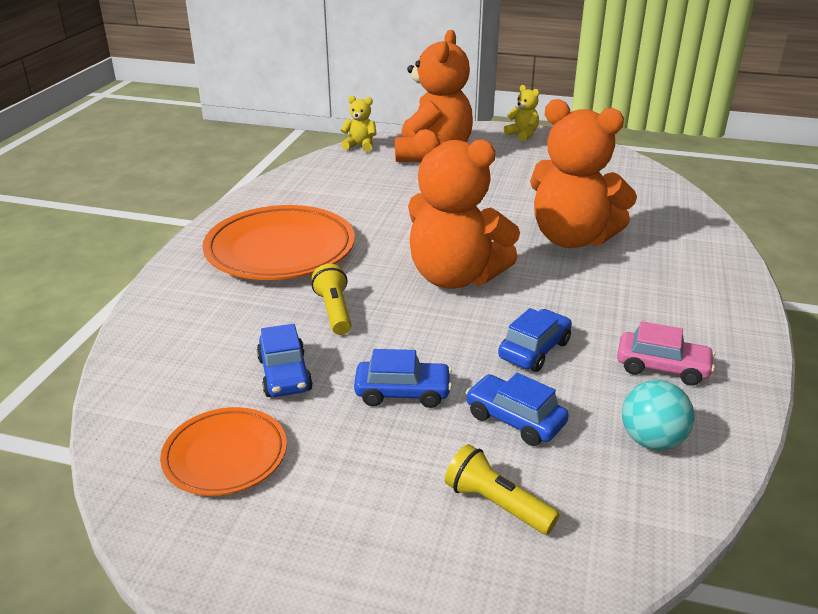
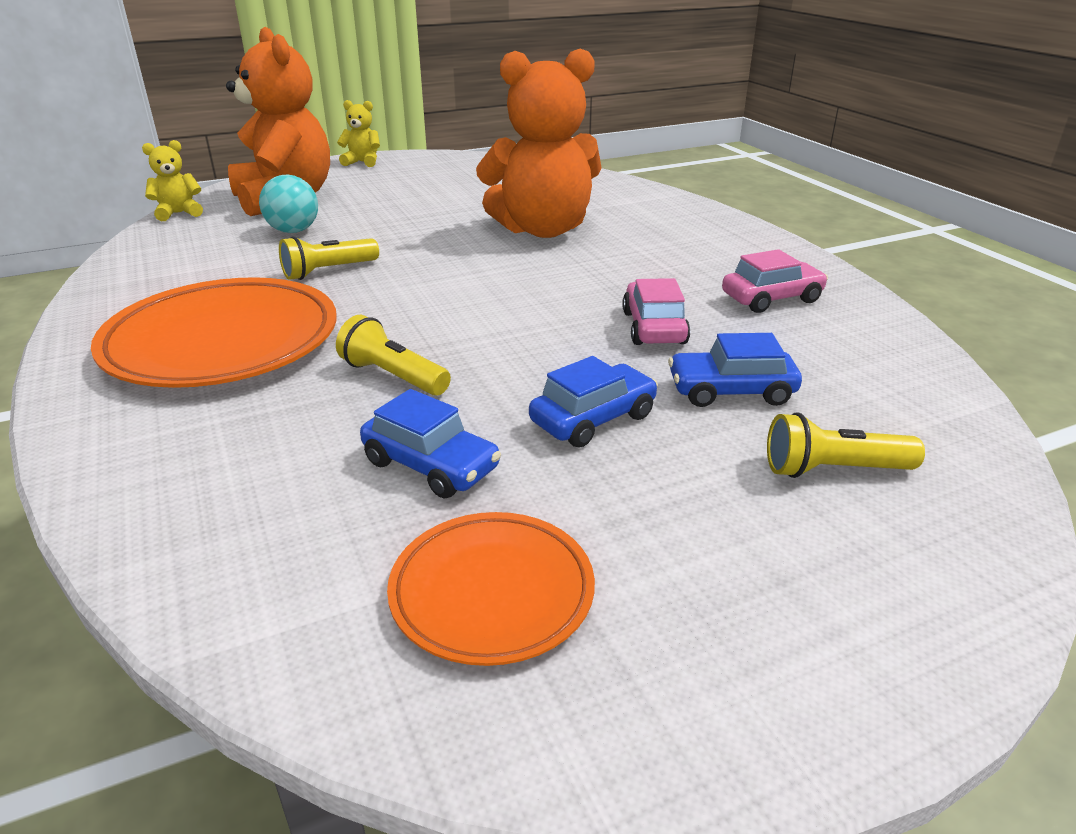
camera: 40 degrees left, 0 degrees up
(390, 221) = (328, 271): none -> yellow flashlight
(455, 277) = (481, 296): orange teddy bear -> none
(534, 350) = (654, 327): blue car -> pink car
(651, 440) = (853, 355): turquoise ball -> turquoise ball (293, 231)

